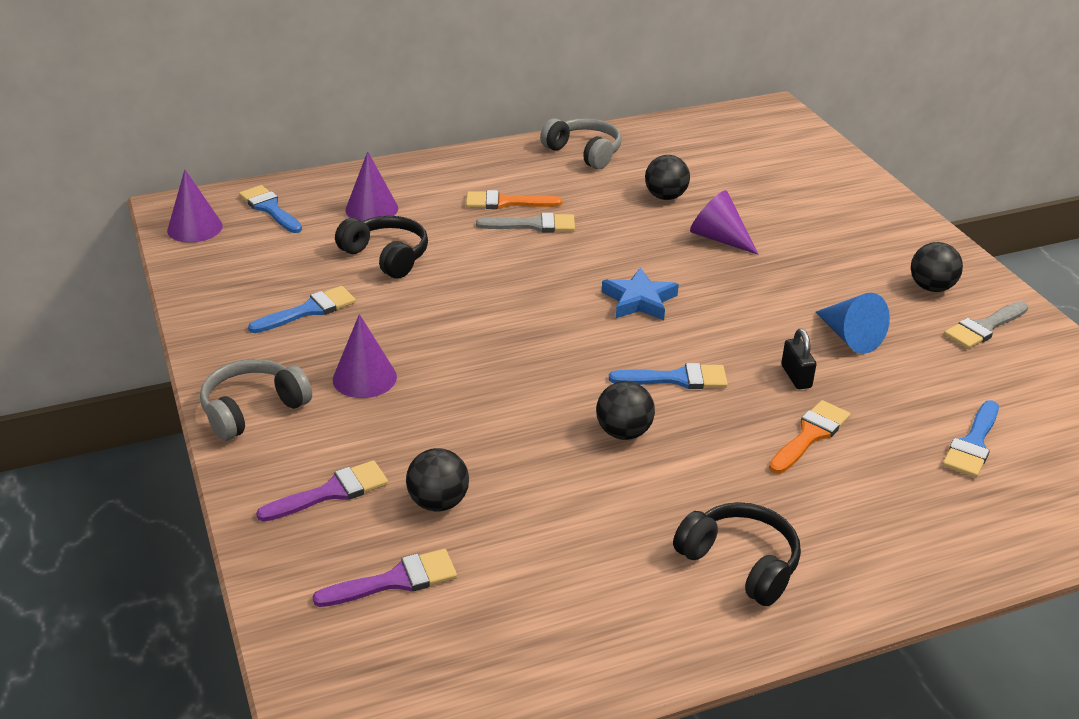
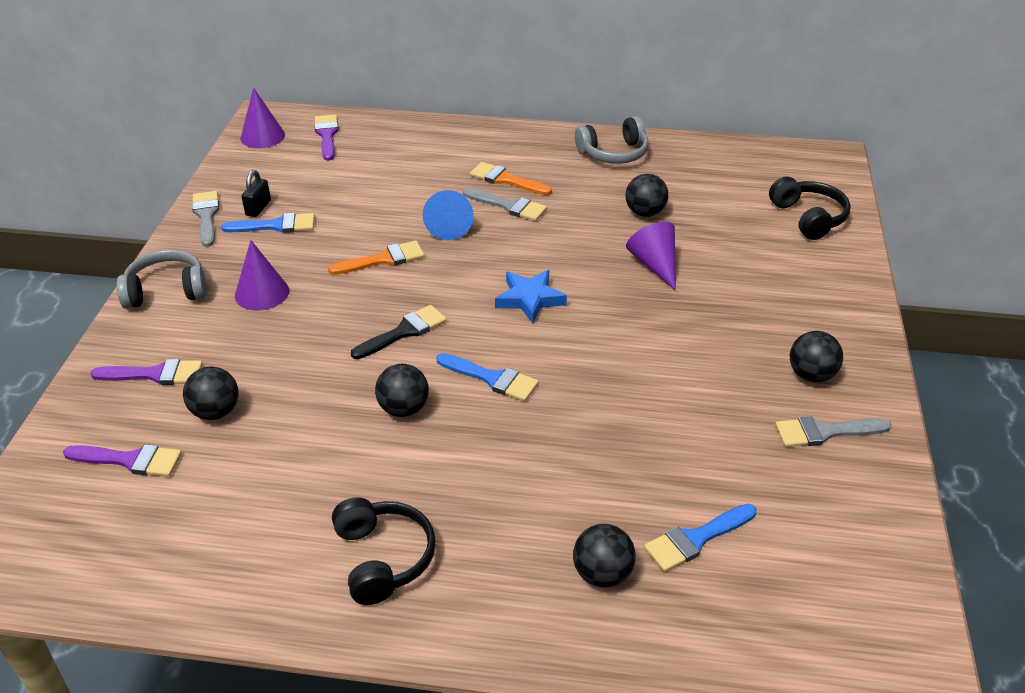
camera: 30 degrees right, 5 degrees up
(216, 323) = (206, 216): none -> grey brush
(270, 208) = (327, 135): blue brush -> purple brush
(371, 209) = (398, 156): purple cone -> none
(386, 256) = (371, 199): black headphones -> black headphones (808, 218)
(551, 366) = (404, 332): none -> black brush
(584, 153) = (613, 153): grey headphones -> grey headphones turned 90 degrees clockwise
(796, 376) = (595, 414): black padlock -> black padlock (258, 208)
(810, 435) = (554, 471): orange brush -> orange brush (383, 259)
(849, 337) = (682, 395): blue cone -> blue cone (449, 226)
(931, 499) = (602, 574): none -> black ball

